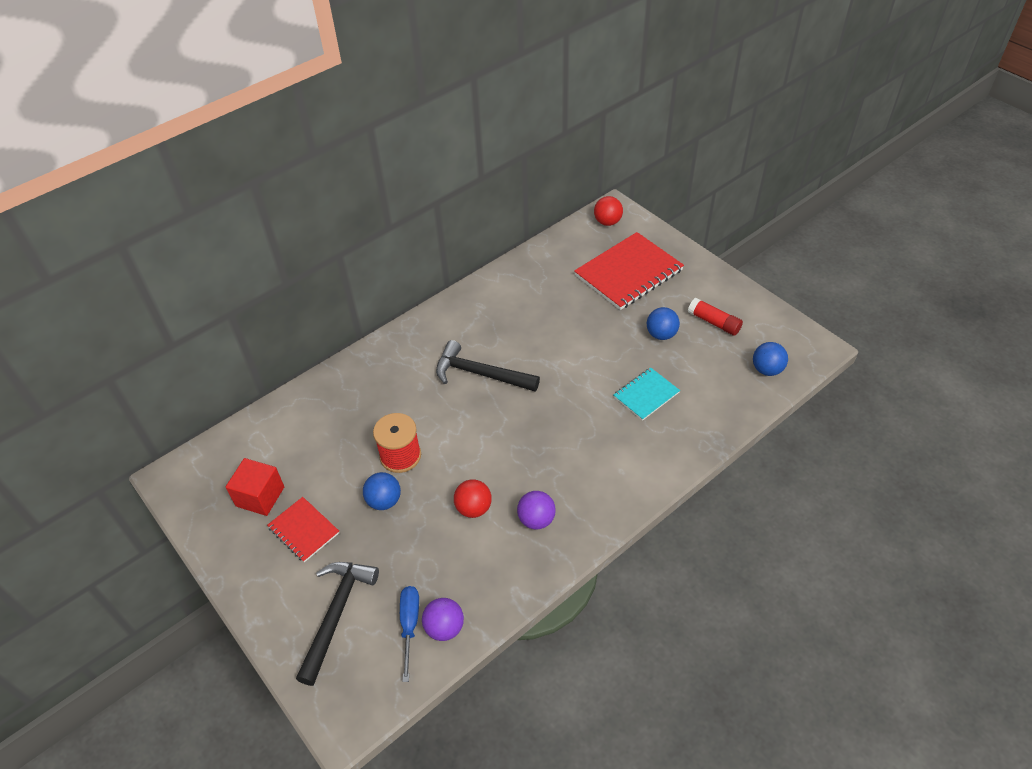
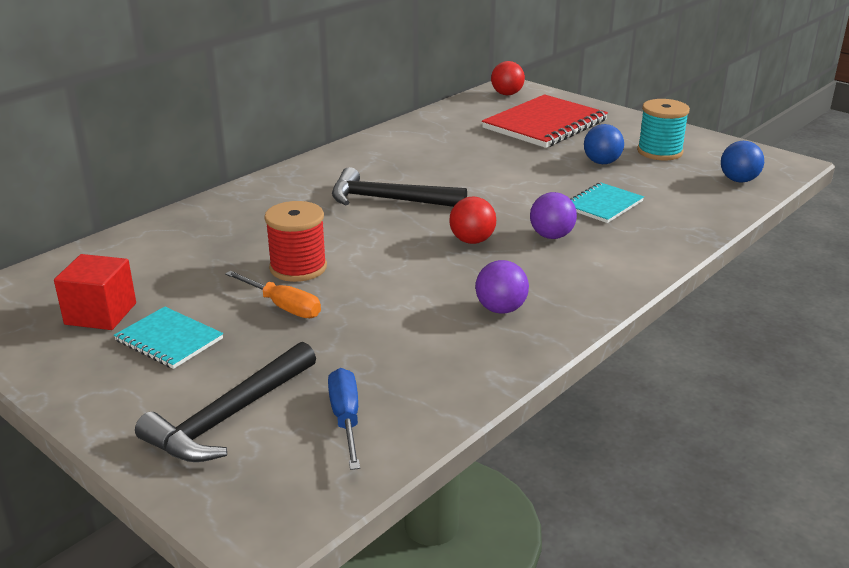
camera: 10 degrees left, 20 degrees down
(304, 530) = (169, 340): red notebook -> turquoise notebook
(336, 614) = (230, 416): black hammer -> black hammer turned 150 degrees counterclockwise
(384, 501) = (283, 306): blue ball -> orange screwdriver
(444, 627) = (399, 417): purple ball -> purple ball (551, 236)
(473, 508) = (411, 305): red ball -> red ball (472, 240)
(714, 322) = (659, 152): red glue stick -> turquoise spool

